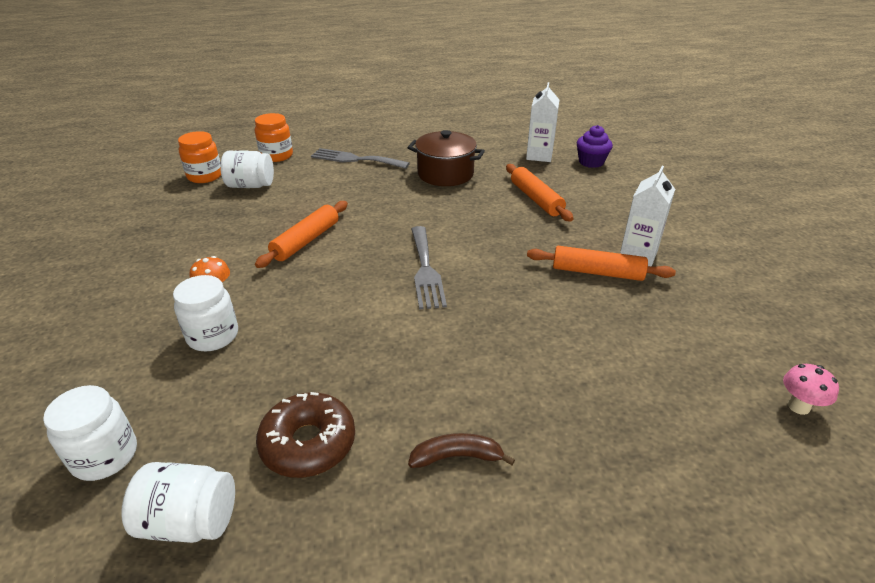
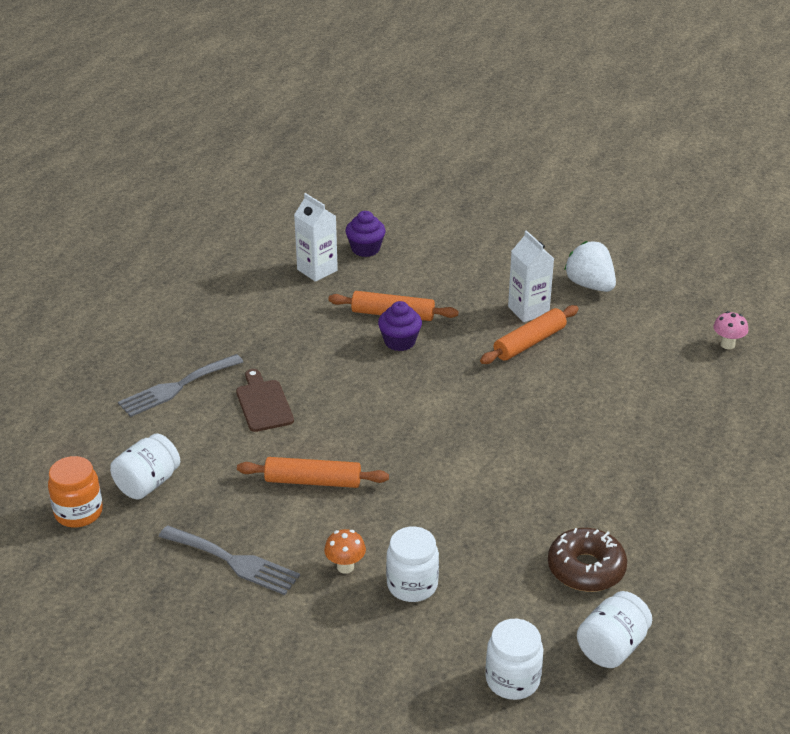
camera: 55 degrees left, 0 degrees up
(276, 156) = (93, 441): orange jar -> none
(306, 241) = (313, 481): orange rolling pin -> orange rolling pin turned 60 degrees counterclockwise
(372, 191) = (263, 403): none -> brown cutting board
(425, 270) = (436, 428): grey fork -> grey fork (234, 561)
(445, 174) = (283, 343): brown pot -> none
(457, 456) = (653, 504): brown banana -> none
(509, 214) = (400, 342): none -> purple cupcake
(727, 273) = (590, 285): none -> white strawberry

